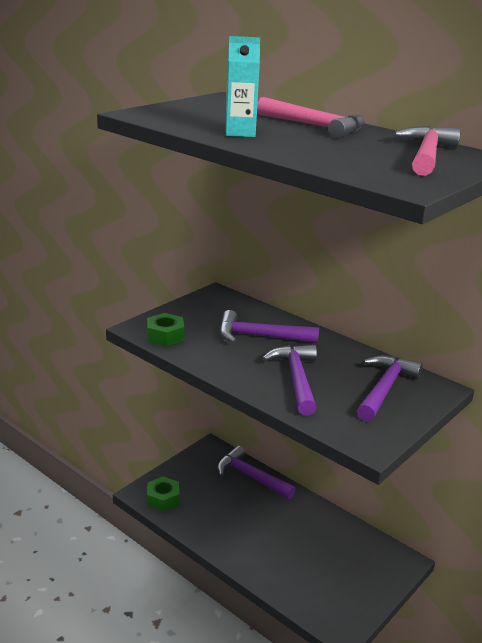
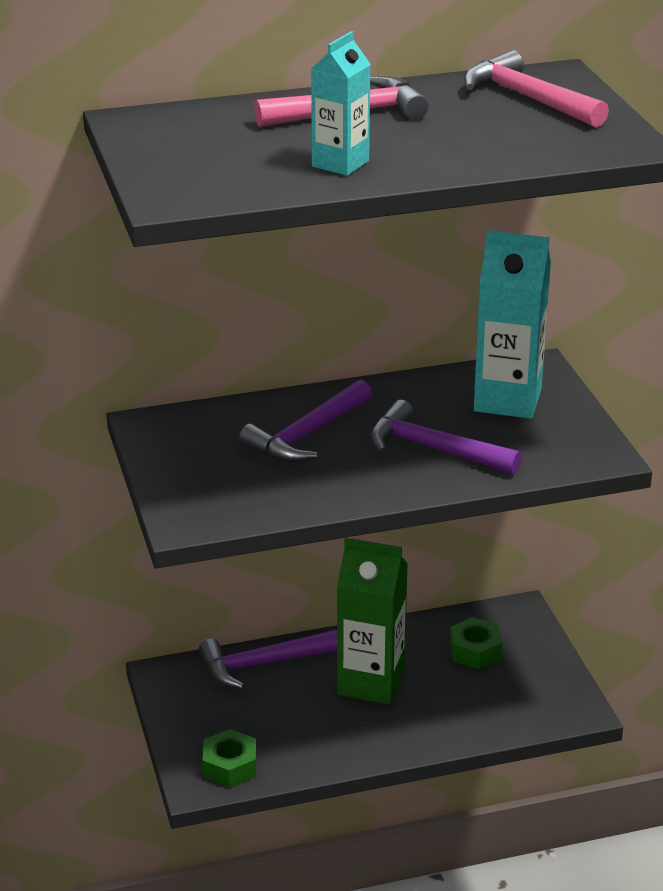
camera: 55 degrees left, 5 degrees up
(165, 336) = (230, 507): green nut -> green nut (475, 651)
(275, 523) = (371, 683): none -> green carton
(384, 388) = (507, 400): purple hammer -> turquoise carton

